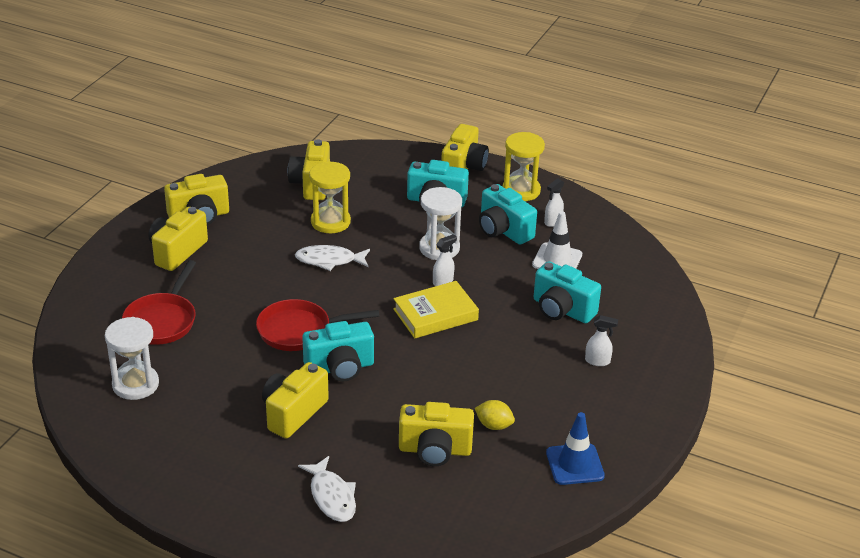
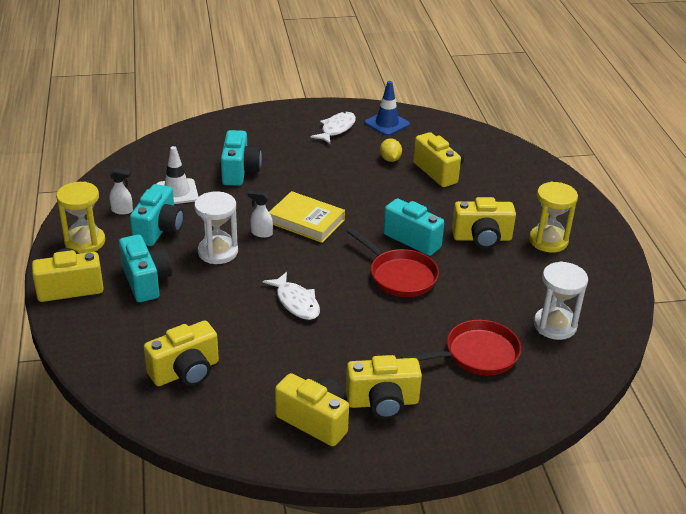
camera: 125 degrees left, 0 degrees up
(330, 222) = (238, 328): yellow hourglass -> yellow hourglass (548, 241)
(331, 496) = (525, 192): white fish -> white fish (336, 129)
(598, 361) = (281, 142): white spray bottle -> none

